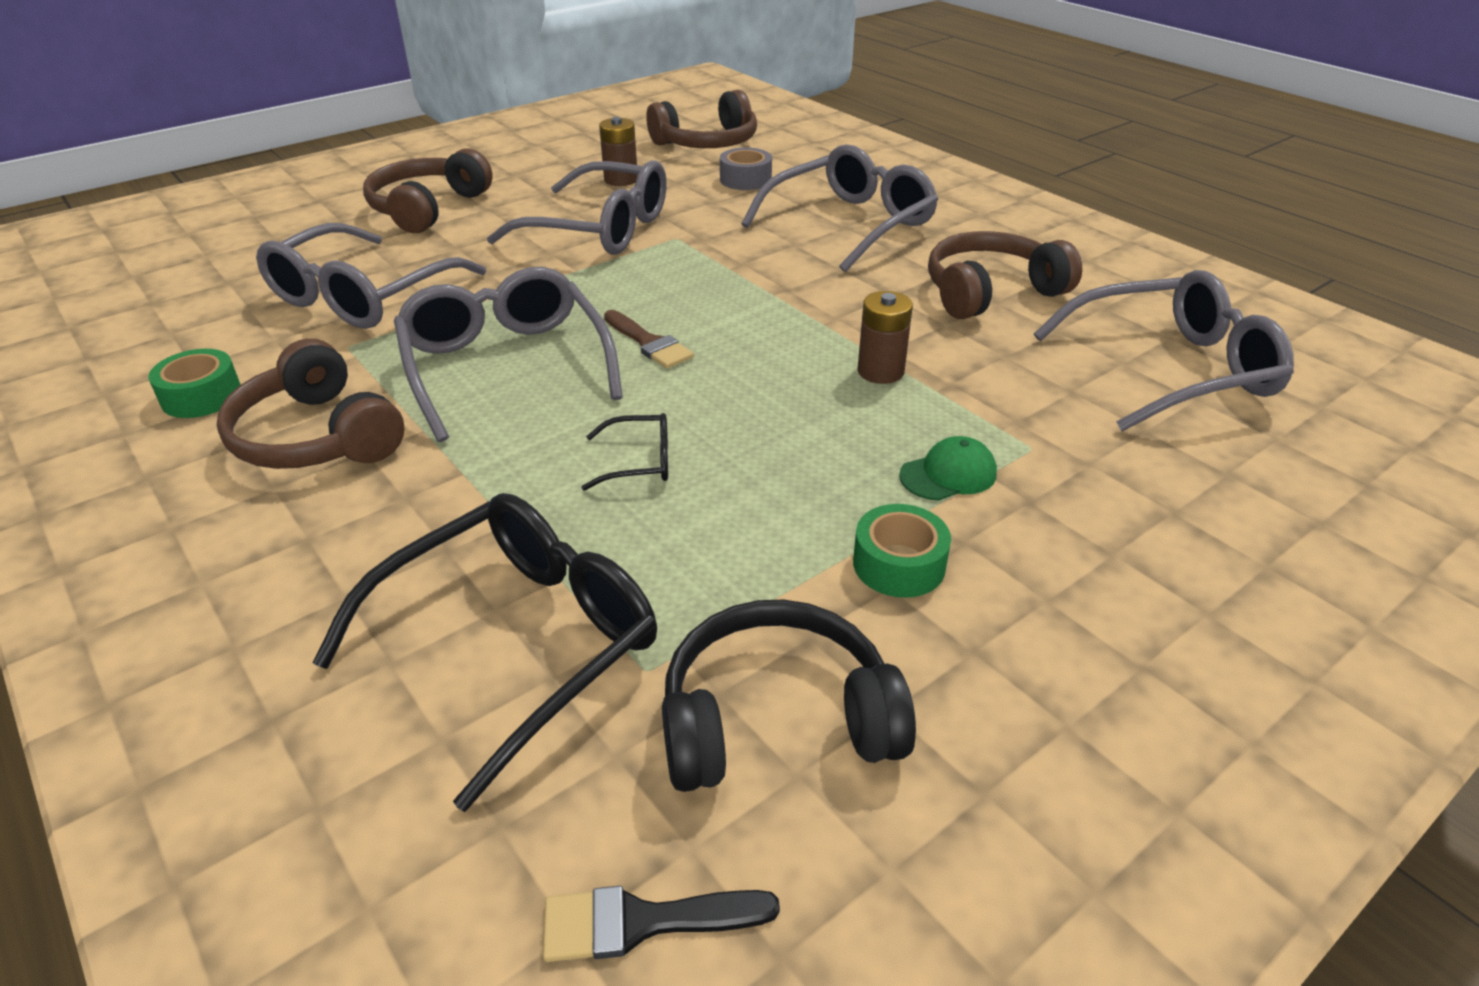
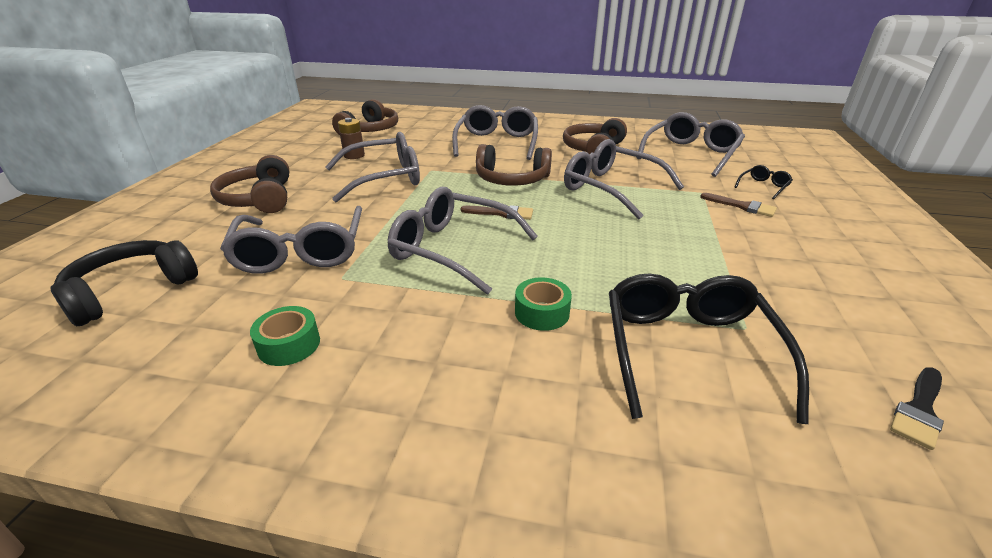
camera: 40 degrees left, 5 degrees down
(317, 437) = (412, 326): brown headphones -> brown headphones (511, 179)
(640, 462) = (591, 258): black glasses -> black glasses (763, 186)
(745, 179) = (418, 139): grey tape -> none
(776, 720) = (812, 316): black headphones -> black headphones (131, 291)
(880, 371) = (610, 188): brown battery -> grey glasses
(899, 564) = (741, 246): green tape -> green tape (542, 312)
(948, 474) = (697, 211): green cap -> none
(1055, 506) = (742, 206): none -> brown brush

